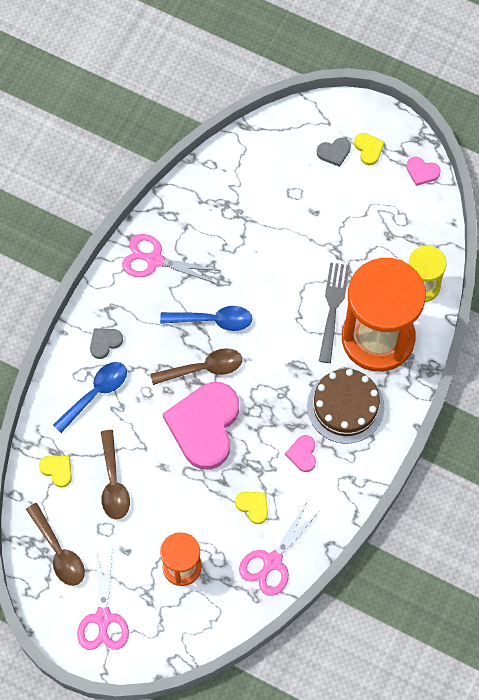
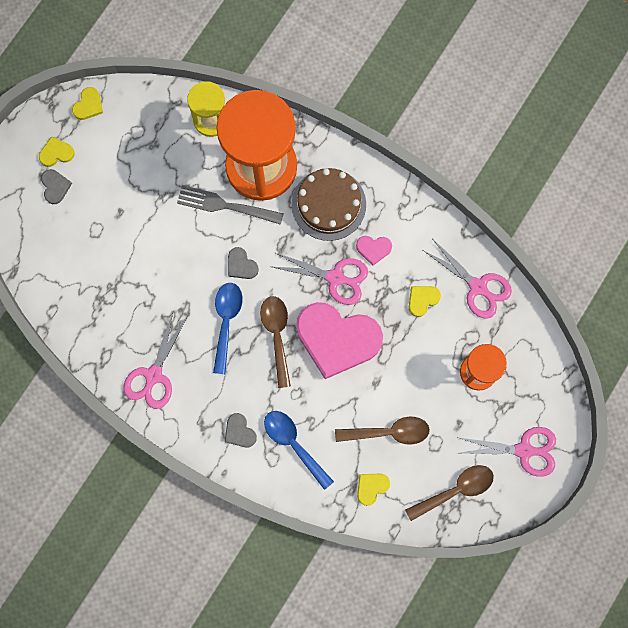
camera: 85 degrees left, 10 degrees up
(268, 419) = (335, 278): none -> pink scissors
(272, 328) = (241, 265): none -> grey heart
(422, 172) = (88, 105): pink heart -> yellow heart

